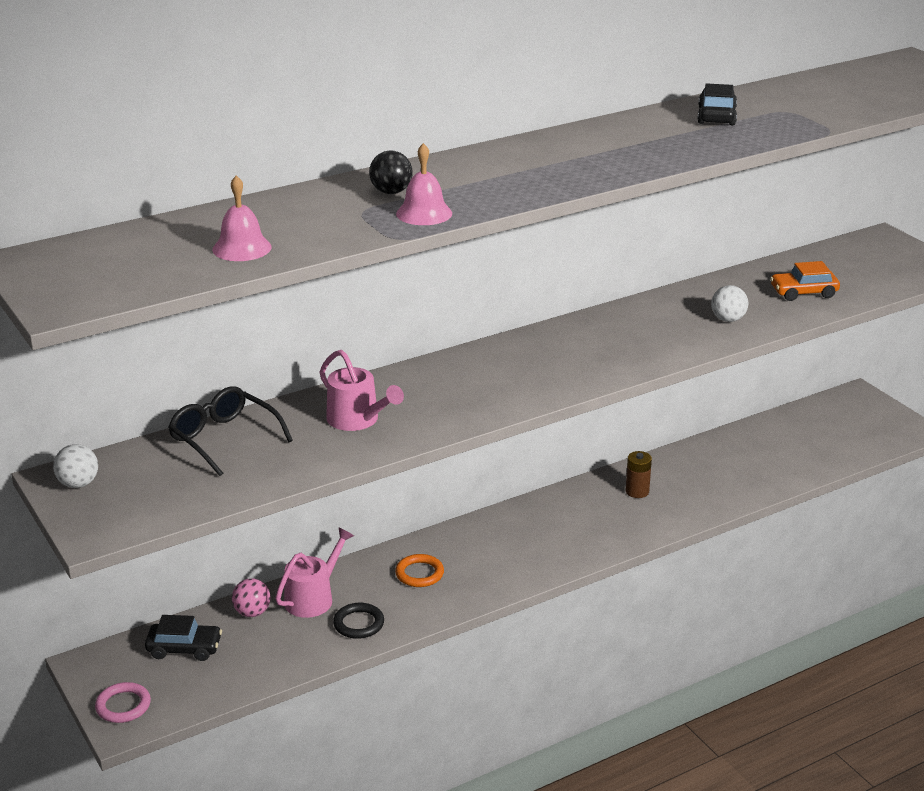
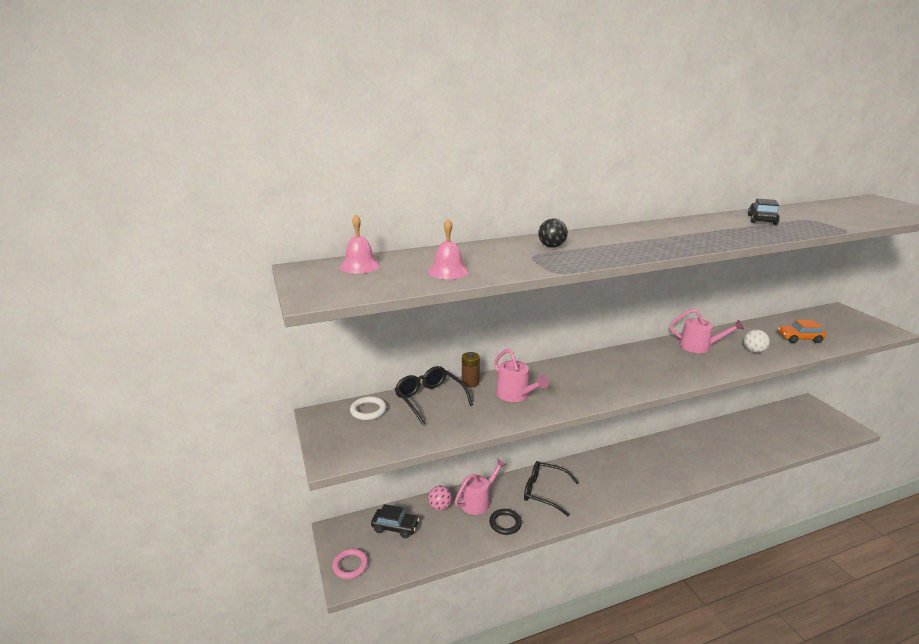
camera: 10 degrees right, 5 degrees down
(78, 484) = (332, 421): white ball -> none
(131, 464) = (368, 410): none -> white ring
(419, 574) = (545, 492): orange ring -> black glasses
(424, 213) = (575, 259): pink bell -> pink bell (360, 266)
(637, 491) = (679, 451): brown battery -> brown battery (470, 382)
(645, 319) = (699, 346): none -> pink watering can

